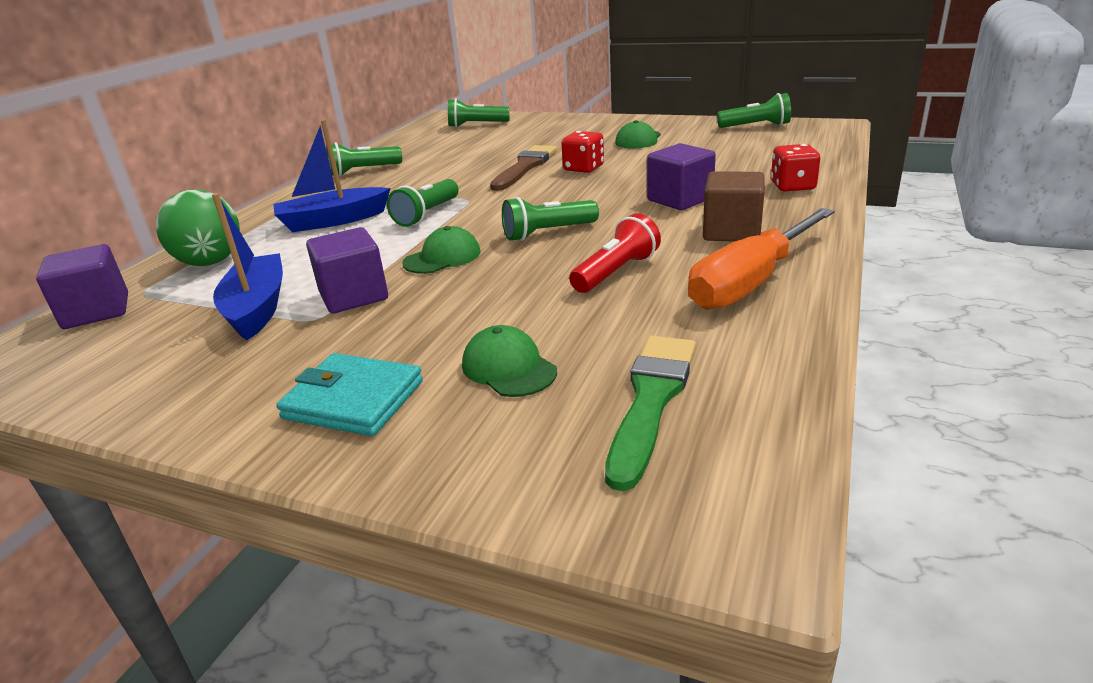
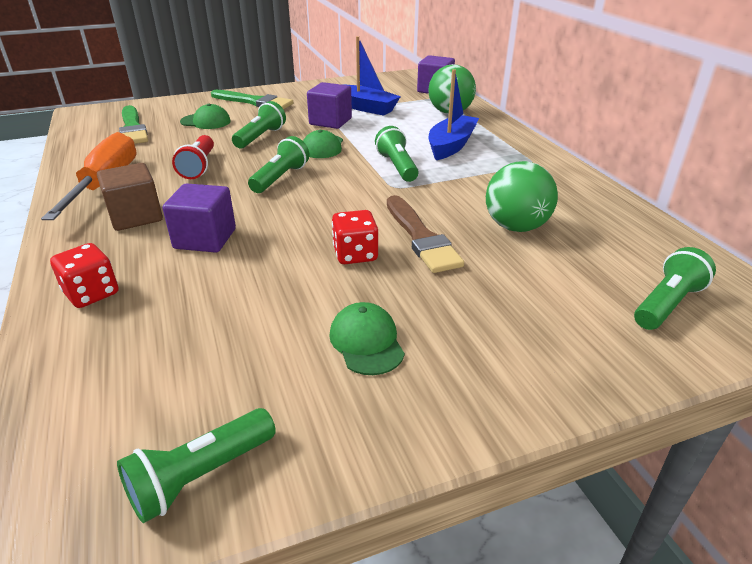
camera: 135 degrees right, 5 degrees up
(353, 400) = (254, 102): turquoise wallet -> green brush
(363, 171) = (562, 186): green flashlight -> green flashlight (260, 137)
(457, 159) = (516, 227): none -> green ball

